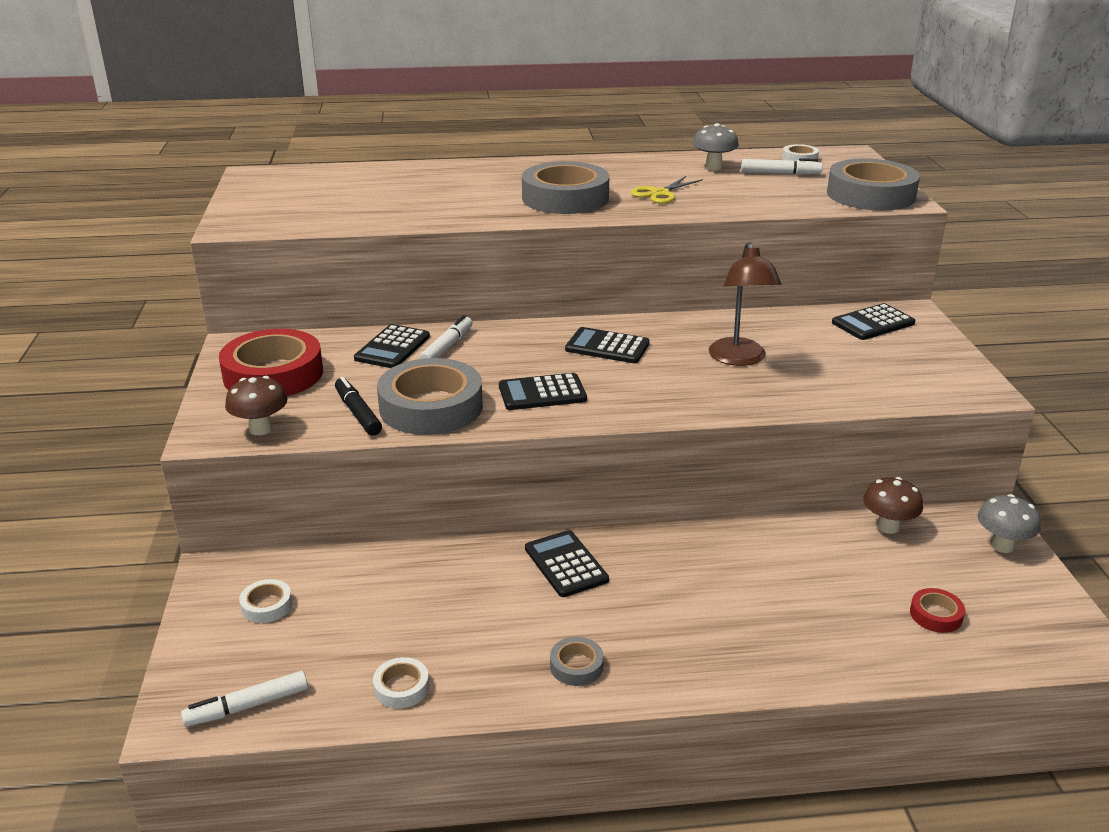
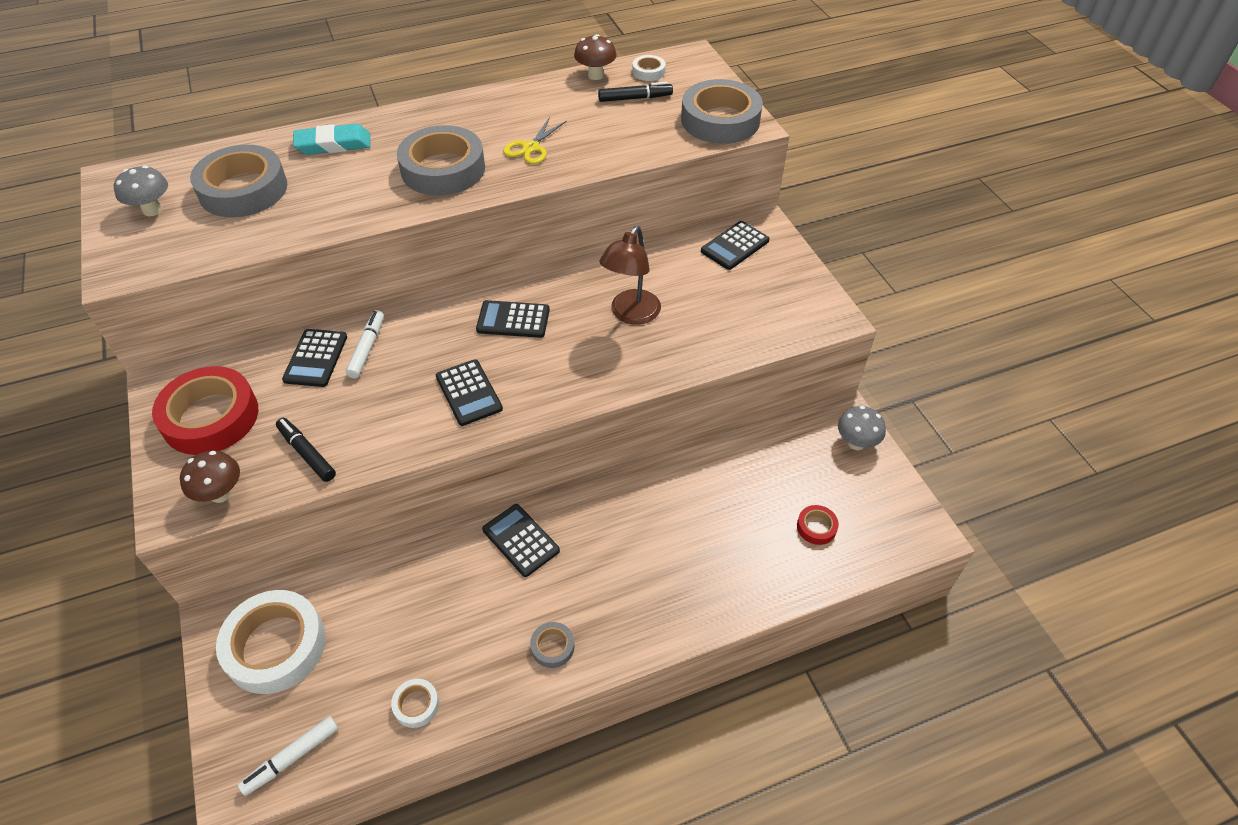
camera: 15 degrees left, 20 degrees up
(267, 605) = (276, 646): white tape -> white tape, size x2.25
(431, 407) = (372, 431): grey tape -> grey tape (243, 189)
(463, 174) = (333, 144): none -> turquoise eraser
(542, 393) = (468, 393): black calculator -> black calculator turned 90 degrees counterclockwise
(713, 167) = (572, 97): grey mushroom -> grey mushroom (152, 210)
(739, 359) = (631, 314): brown lamp -> brown lamp turned 45 degrees clockwise
(780, 173) = (635, 98): white marker -> black marker
(888, 527) = (769, 441): brown mushroom -> brown mushroom (595, 75)

